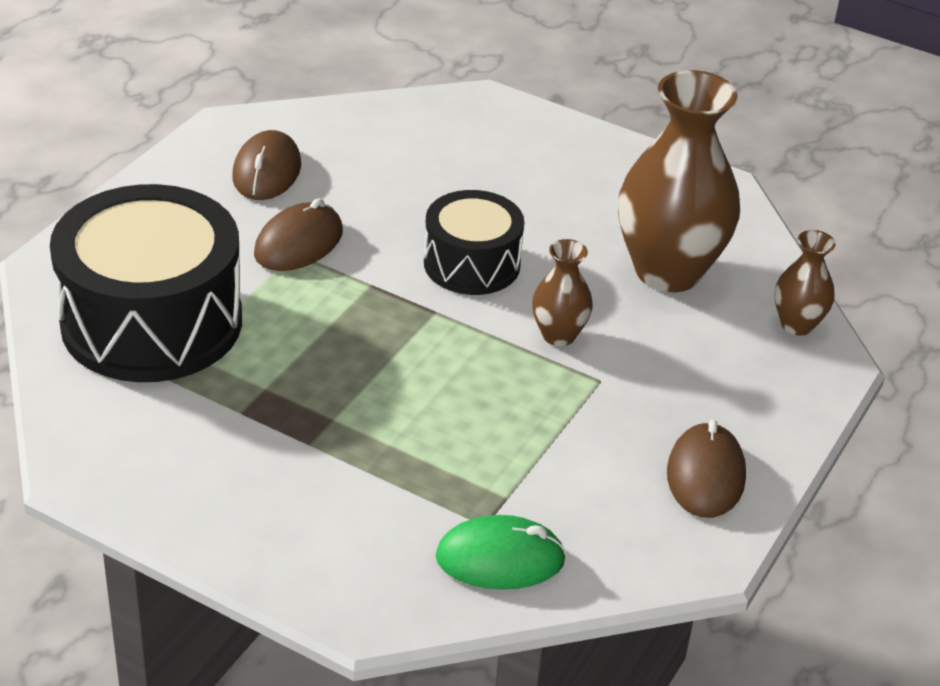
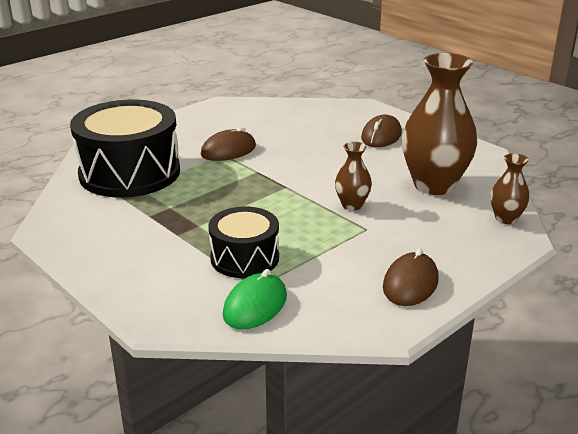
camera: 20 degrees right, 10 degrees down
(267, 171) = (230, 122): brown mouse -> brown mouse (381, 136)
(472, 264) = (318, 169): black drum -> black drum (244, 258)
(500, 559) = (255, 305): green mouse -> green mouse turned 75 degrees counterclockwise

